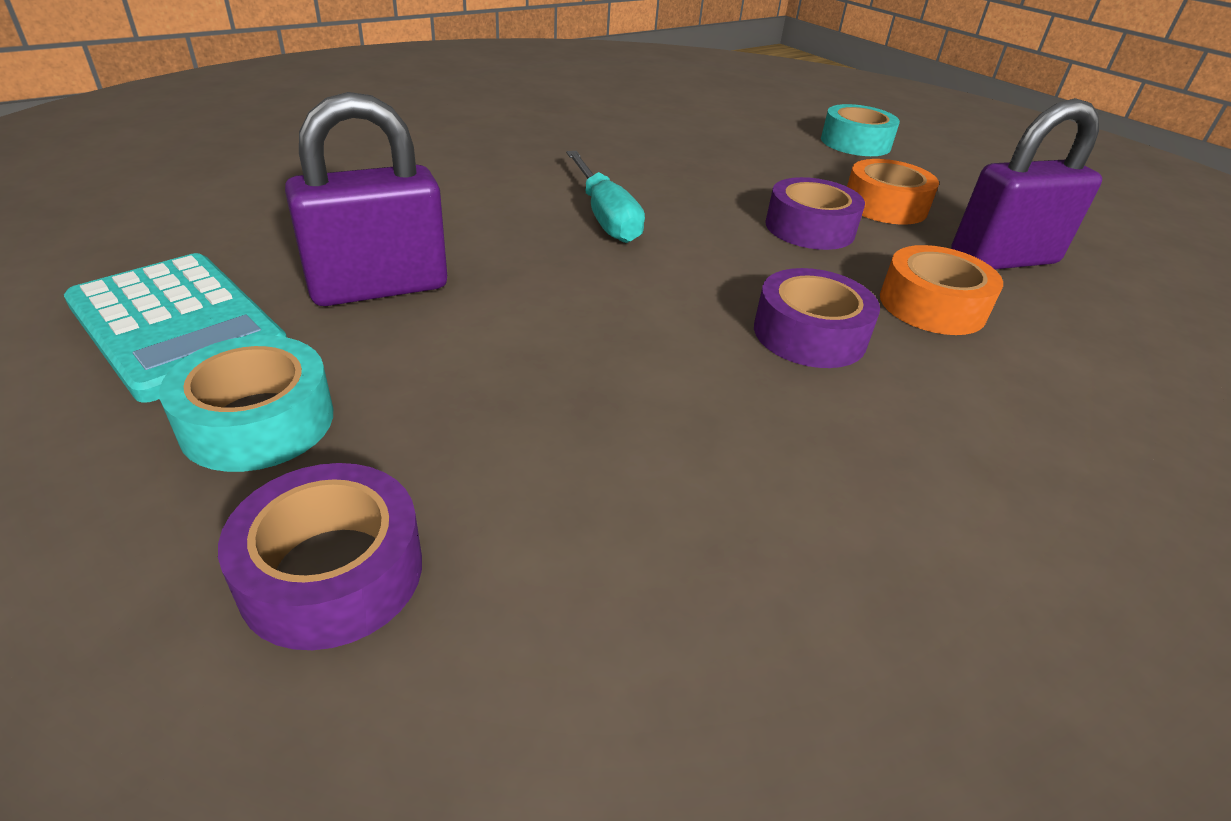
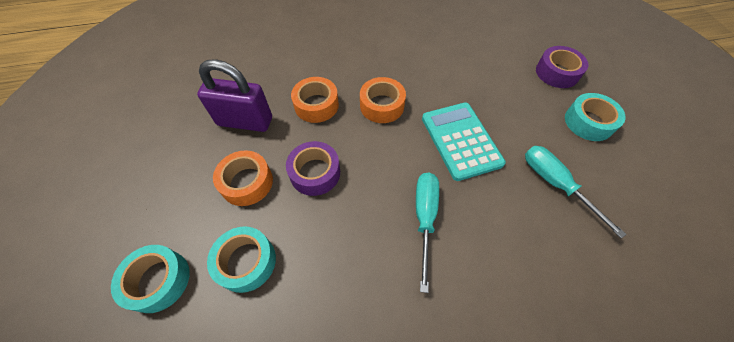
camera: 150 degrees left, 20 degrees up
(177, 325) = (637, 181): turquoise calculator -> turquoise calculator (461, 140)
(379, 287) = (555, 184): purple padlock -> turquoise screwdriver
(790, 161) = (246, 262): none -> turquoise tape
(809, 334) = (382, 105): purple tape -> orange tape

